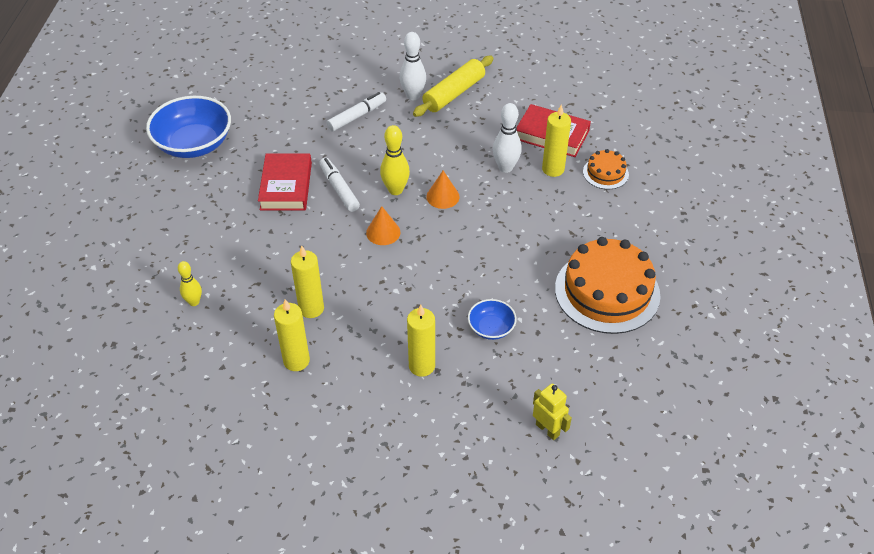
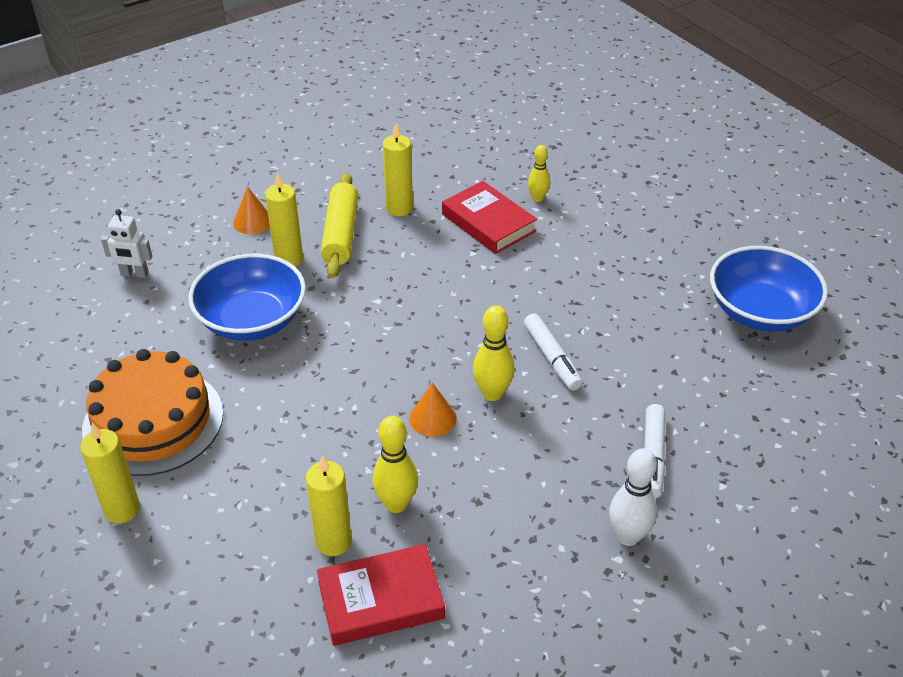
camera: 140 degrees right, 5 degrees down
(286, 186) = (607, 328): red book -> red book (488, 223)
(311, 308) = (435, 246): yellow candle -> yellow candle (122, 509)
(339, 189) = (552, 358): white marker -> white marker turned 45 degrees clockwise
(383, 232) = (451, 343): orange cone -> orange cone (253, 221)
(454, 93) = (582, 580): yellow rolling pin -> yellow rolling pin (341, 234)
(491, 328) = (252, 320): blue bowl -> blue bowl, size x2.01
(505, 168) = (396, 504): white bowling pin -> yellow bowling pin
(547, 429) = (134, 274): yellow robot -> white robot
(605, 173) = (257, 582): orange cake -> none

